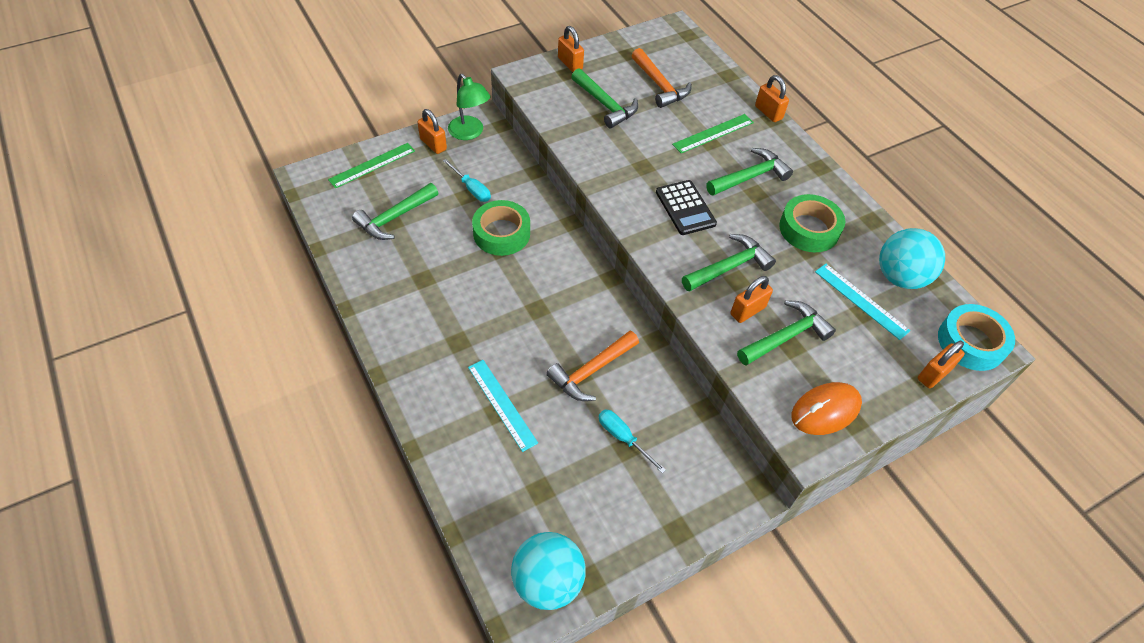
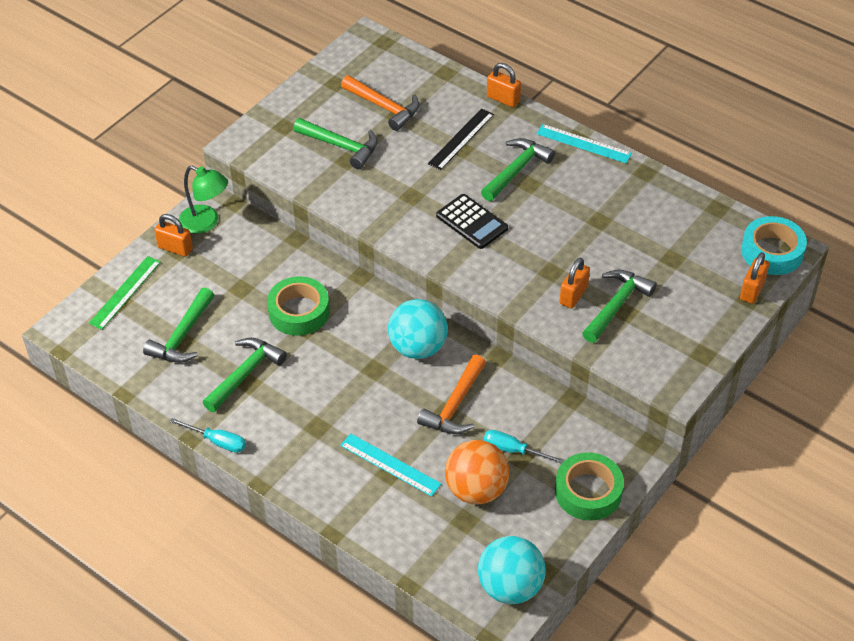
camera: 20 degrees left, 5 degrees down
(471, 189) = (243, 279): turquoise screwdriver -> turquoise screwdriver (217, 441)
(567, 463) = (476, 490): none -> orange ball
(570, 64) = (281, 115): orange padlock -> none
(713, 133) = (461, 139): green ruler -> black ruler
(729, 267) = (538, 262): green hammer -> green hammer (245, 373)
(809, 229) = (593, 201): green tape -> green tape (588, 492)
(825, 410) = (677, 354): orange mouse -> none
(861, 301) = (666, 250): turquoise ruler -> turquoise ruler (583, 144)
(900, 277) = (690, 216): turquoise ball -> turquoise ball (418, 347)

